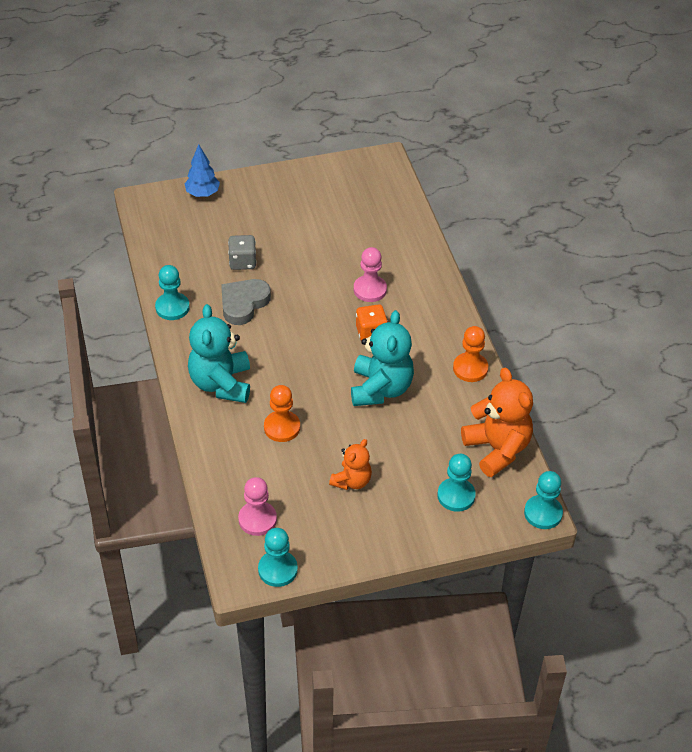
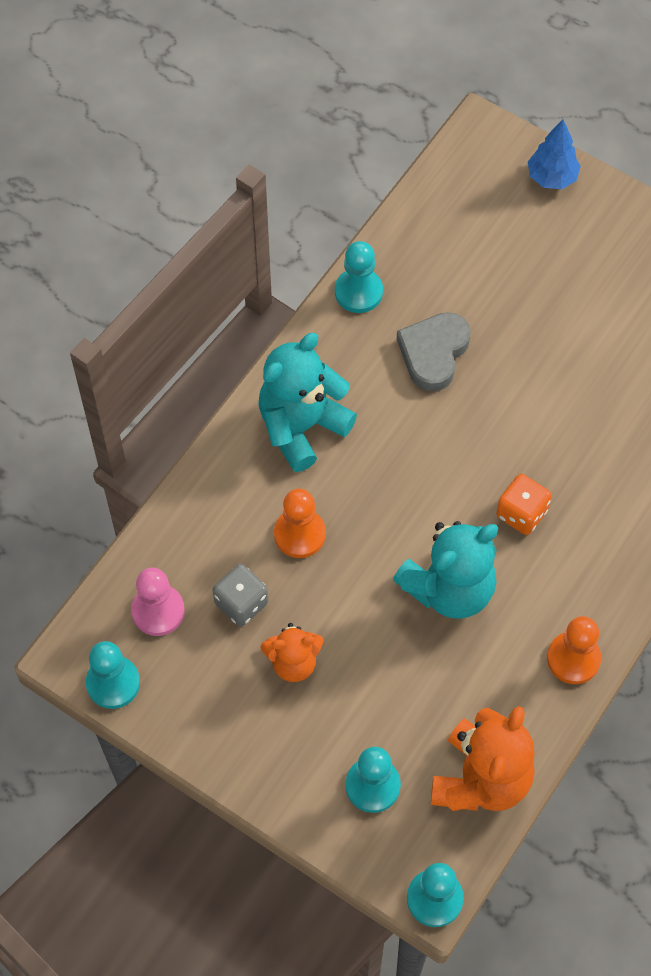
camera: 50 degrees right, 15 degrees up
(242, 262) = (492, 301): grey dice -> grey dice (241, 603)
(243, 303) = (433, 353): grey heart -> grey heart turned 60 degrees counterclockwise
(370, 290) = (585, 460): pink pawn -> none

